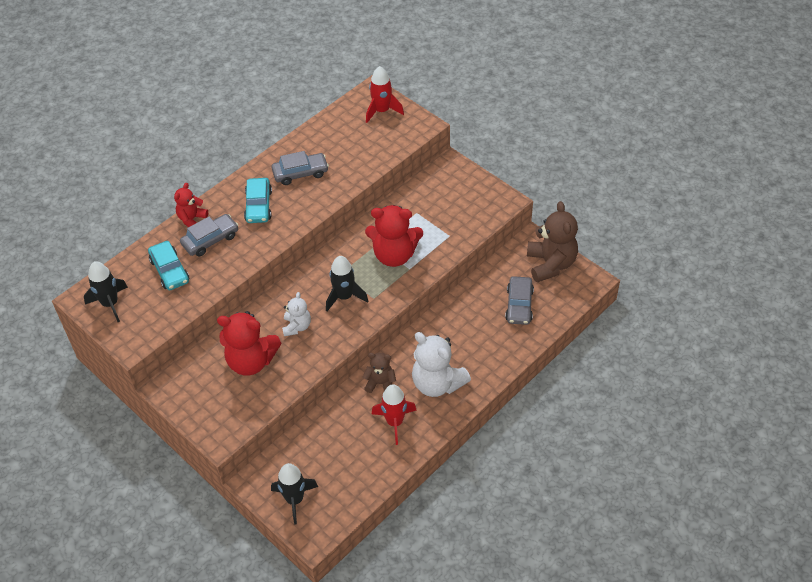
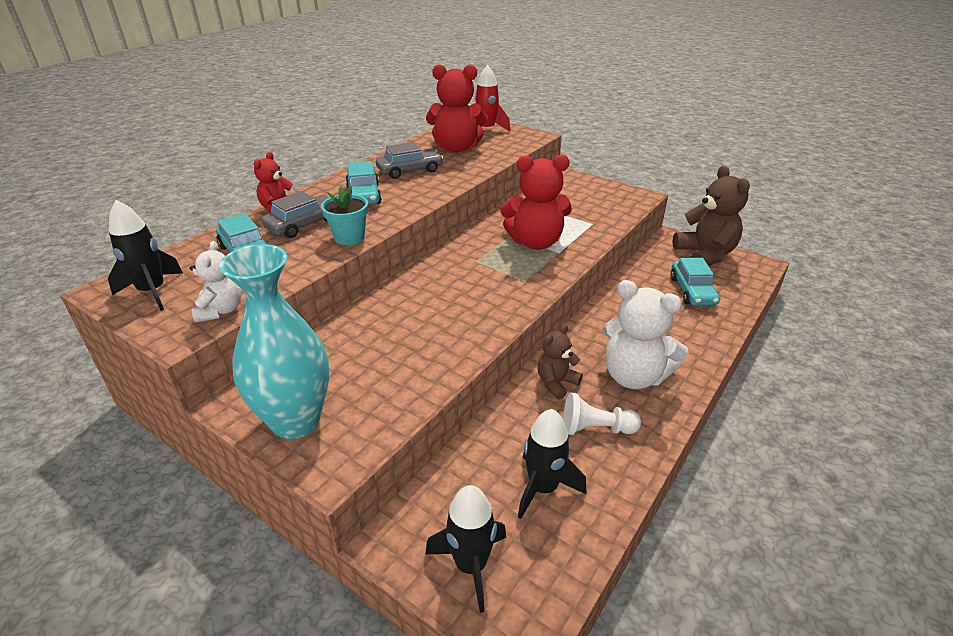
camera: 10 degrees left, 15 degrees down
(201, 405) = (296, 421): none -> turquoise vase
(243, 258) = (349, 237): none -> turquoise flower pot
(251, 361) = (371, 358): red teddy bear -> red teddy bear (456, 148)
(297, 326) = (431, 315): white teddy bear -> white teddy bear (221, 310)
(344, 297) = (487, 282): black rocket -> black rocket (543, 488)
(380, 383) = (556, 383): brown teddy bear -> brown teddy bear turned 45 degrees counterclockwise
(395, 422) = (595, 429): red rocket -> white pawn
(519, 305) = (692, 291): grey car -> turquoise car

